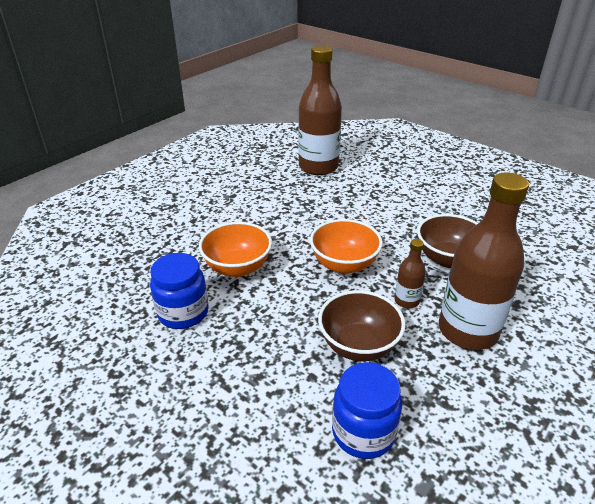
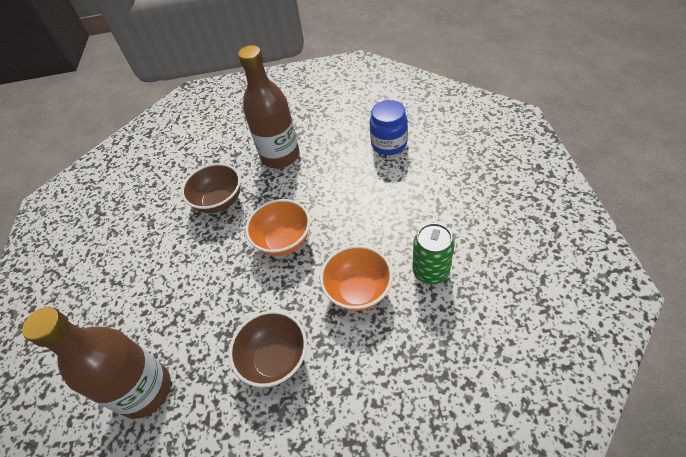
camera: 130 degrees left, 15 degrees up
(183, 313) = (430, 271): blue jar -> green can
(358, 345) = (344, 181): brown bowl -> brown bowl (275, 359)
(406, 301) = (284, 190): brown bottle -> none

